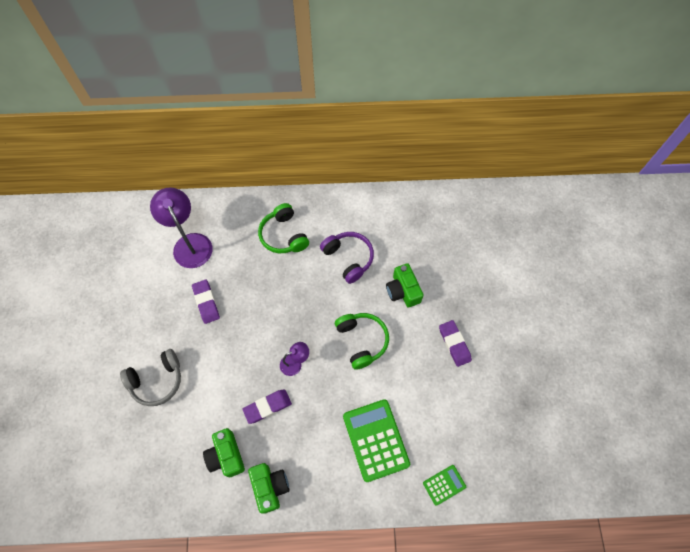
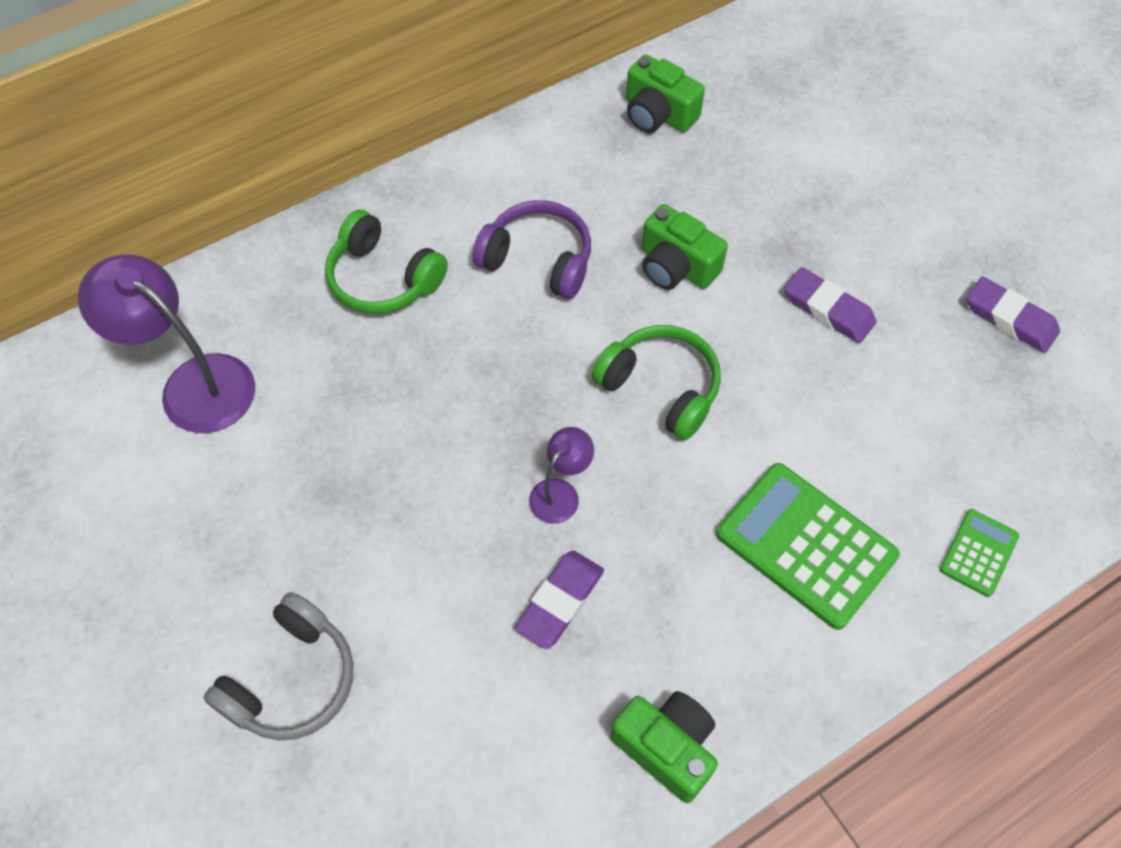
camera: 30 degrees left, 5 degrees down
(206, 302) = (302, 475): purple eraser -> purple eraser (1010, 319)
(226, 456) = (538, 740): green camera -> green camera (658, 114)

